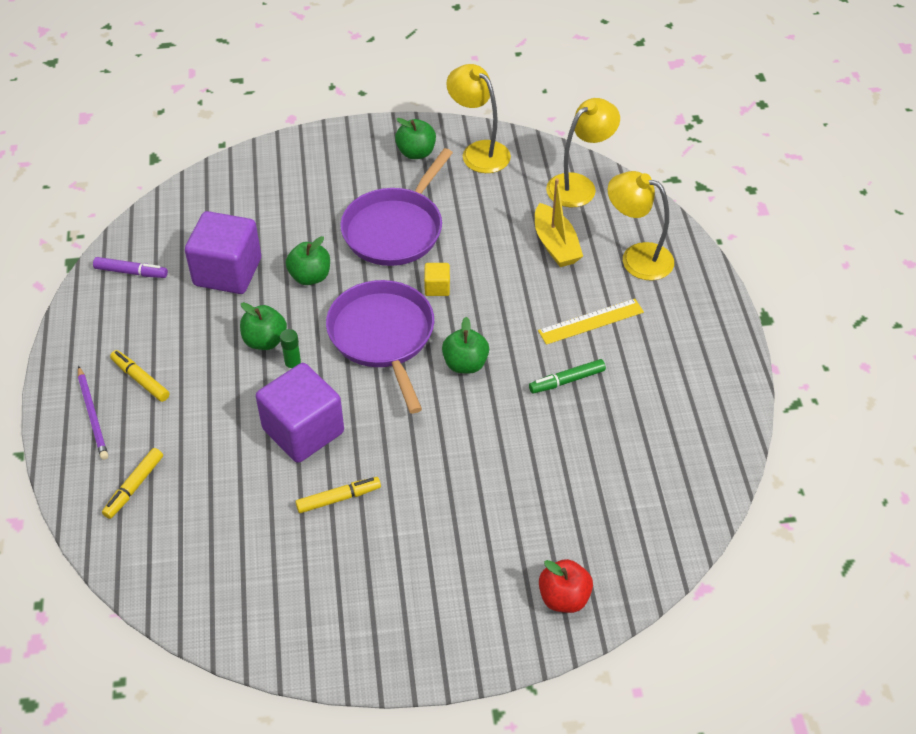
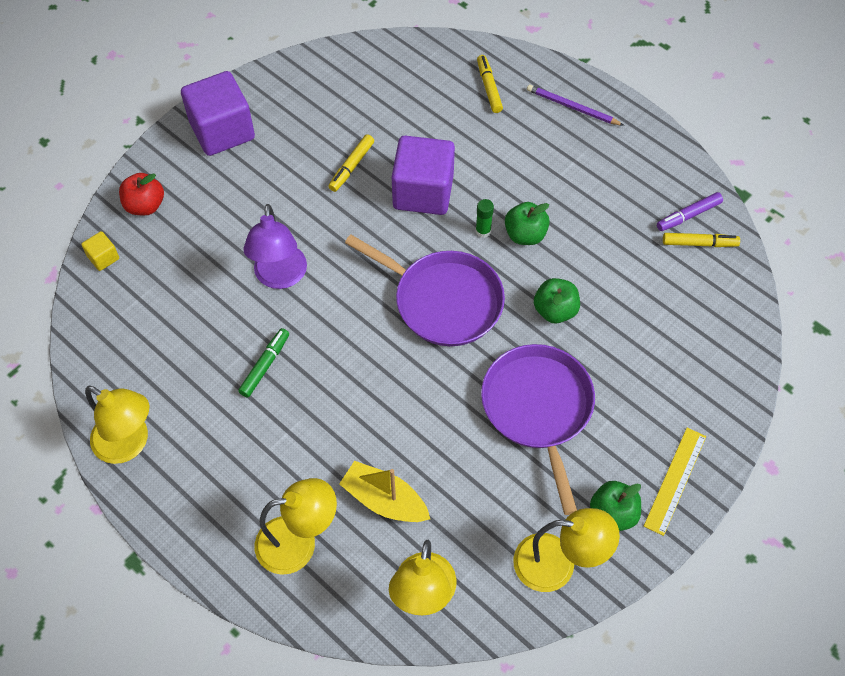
camera: 140 degrees right, 10 degrees up
(140, 379) = (573, 148): yellow marker -> yellow marker (699, 243)
(227, 272) = (621, 268): purple cube -> purple cube (222, 131)
(437, 287) = (445, 376): yellow cube -> yellow cube (103, 257)
(465, 364) = (357, 323): green apple -> none
(494, 441) = (280, 277): none -> purple lamp
(591, 321) = (288, 437): yellow ruler -> yellow ruler (675, 480)
(719, 393) = (129, 444): none -> yellow lamp

